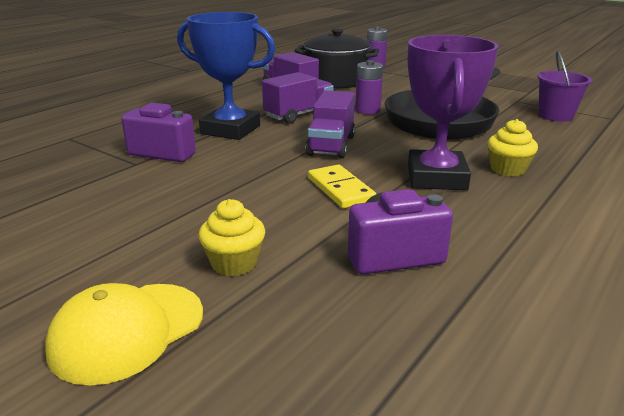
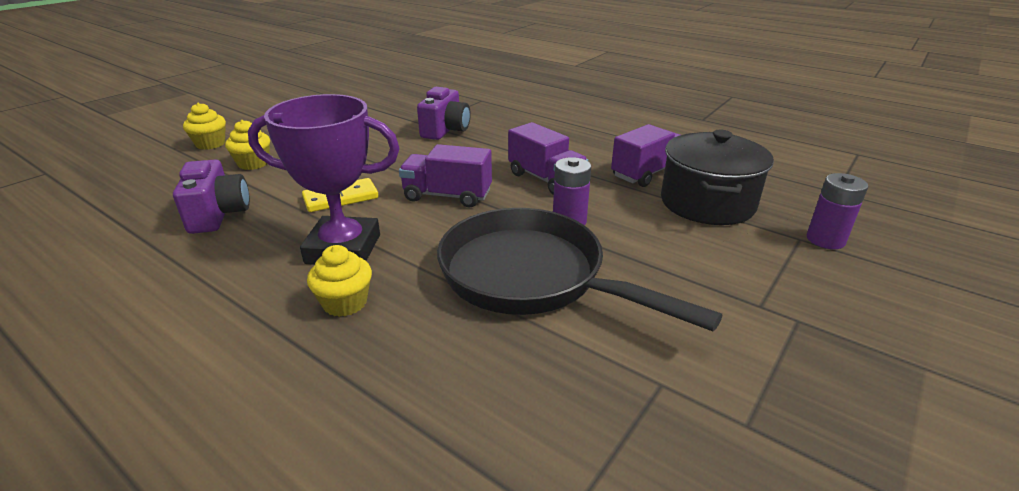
camera: 90 degrees right, 5 degrees up
(127, 331) = (210, 144): yellow cap -> yellow cupcake
(230, 130) = (497, 150): blue trophy -> none
(555, 116) = (569, 419): purple bucket -> none

